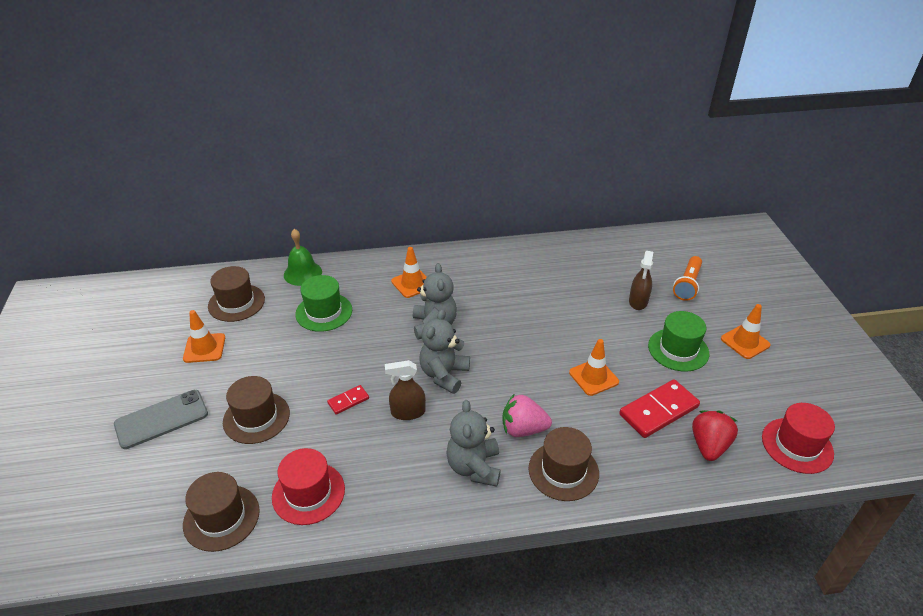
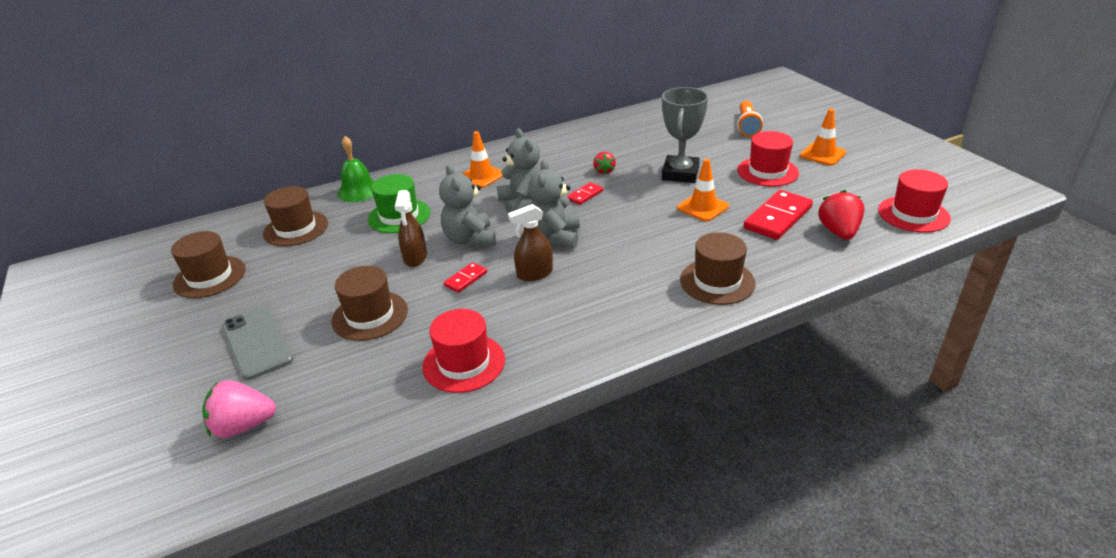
camera: 15 degrees left, 5 degrees down
(161, 419) = (257, 342): grey phone -> grey phone turned 75 degrees counterclockwise
(204, 348) = (278, 272): orange traffic cone -> none
(221, 517) = (375, 408): brown hat -> brown hat (210, 277)
(474, 467) = (628, 300): grey teddy bear -> grey teddy bear (470, 239)
(493, 332) = (585, 195): none -> red domino
(523, 306) = (604, 171): none -> red strawberry
(523, 429) = (659, 260): pink strawberry -> pink strawberry (243, 426)
(592, 329) = (680, 174): none -> grey trophy
(638, 301) = (710, 146): brown spray bottle -> brown spray bottle (415, 258)
(678, 349) = (767, 171): green hat -> red hat

